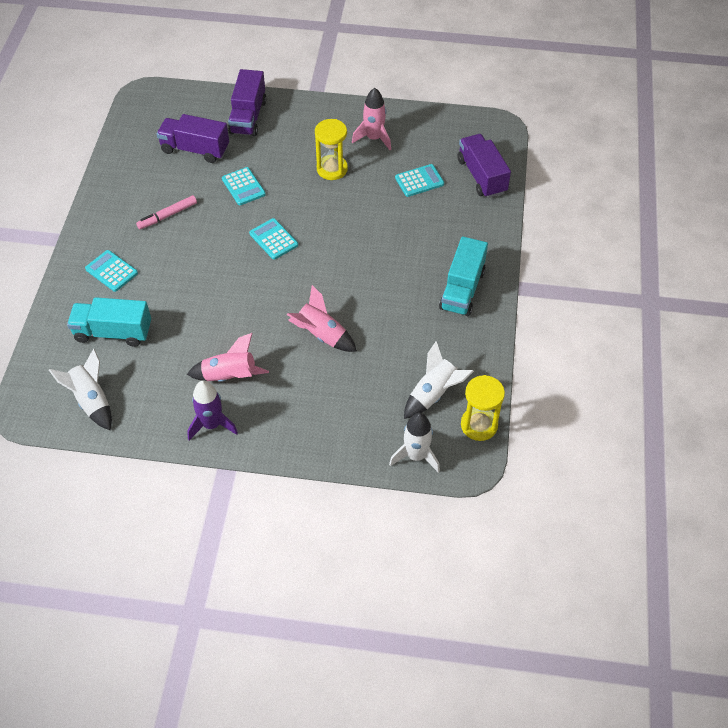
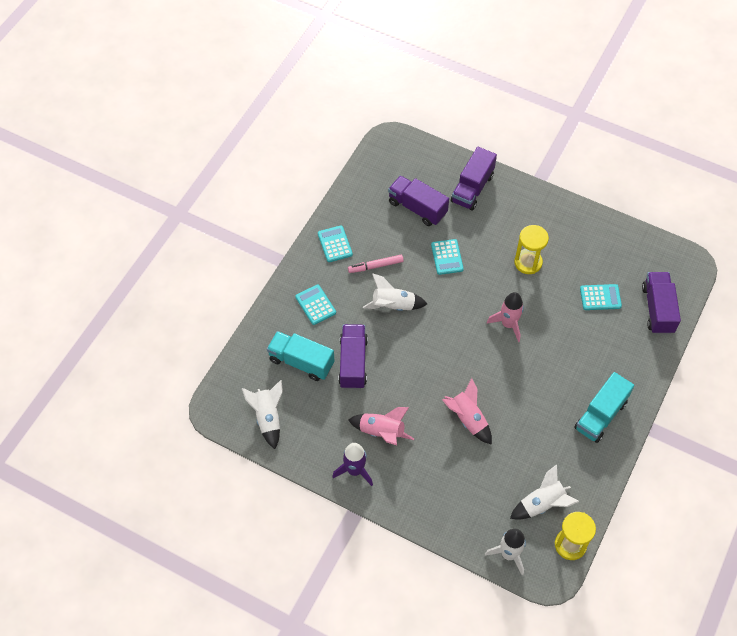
camera: 20 degrees right, 5 degrees up
(173, 316) = (353, 363): none -> purple truck
(200, 248) = (393, 305): none -> white rocket
(273, 239) = (456, 316): turquoise calculator -> turquoise calculator (335, 244)
(374, 138) = (574, 242): pink rocket -> pink rocket (508, 324)

